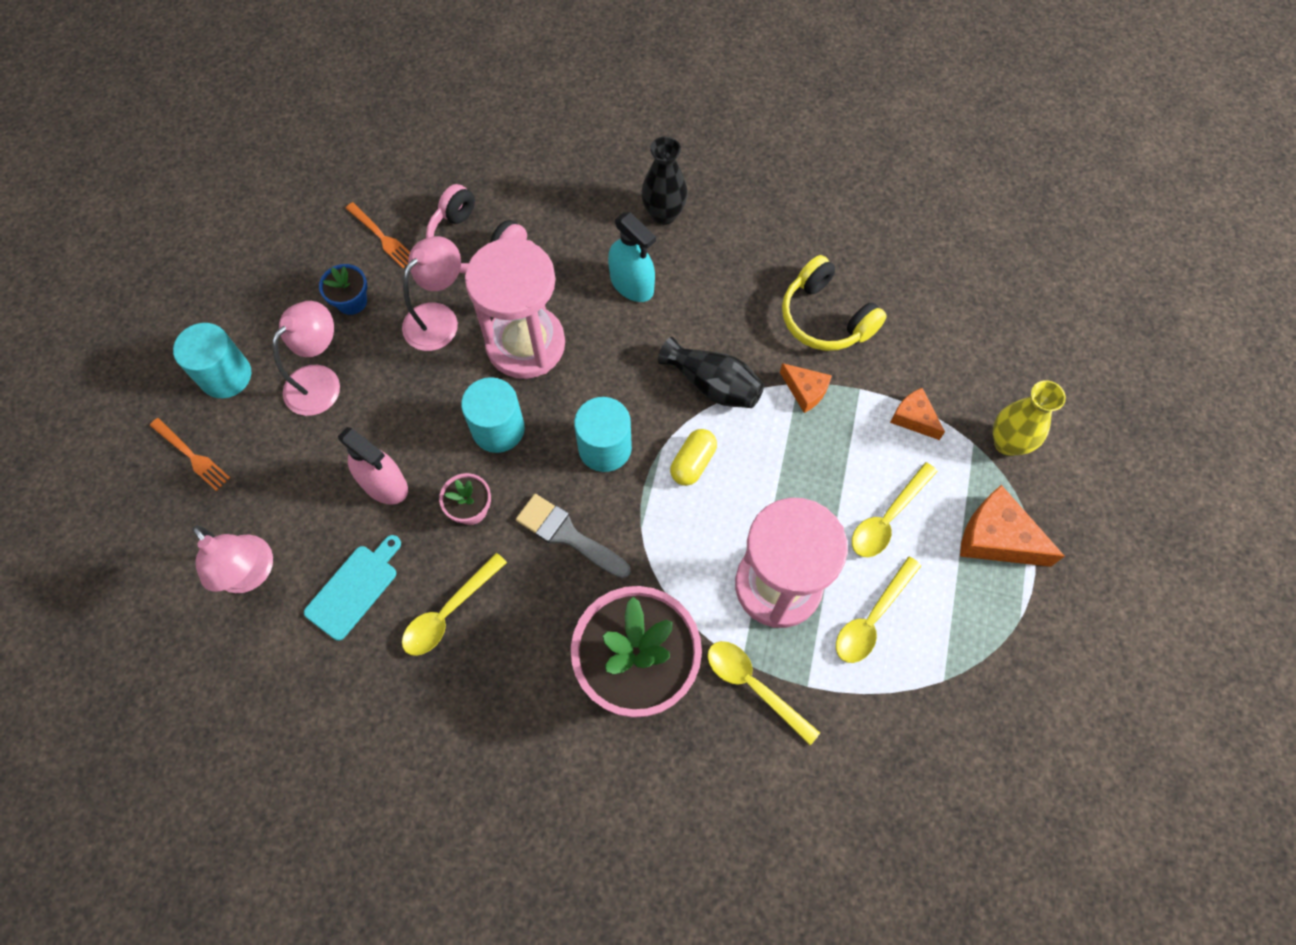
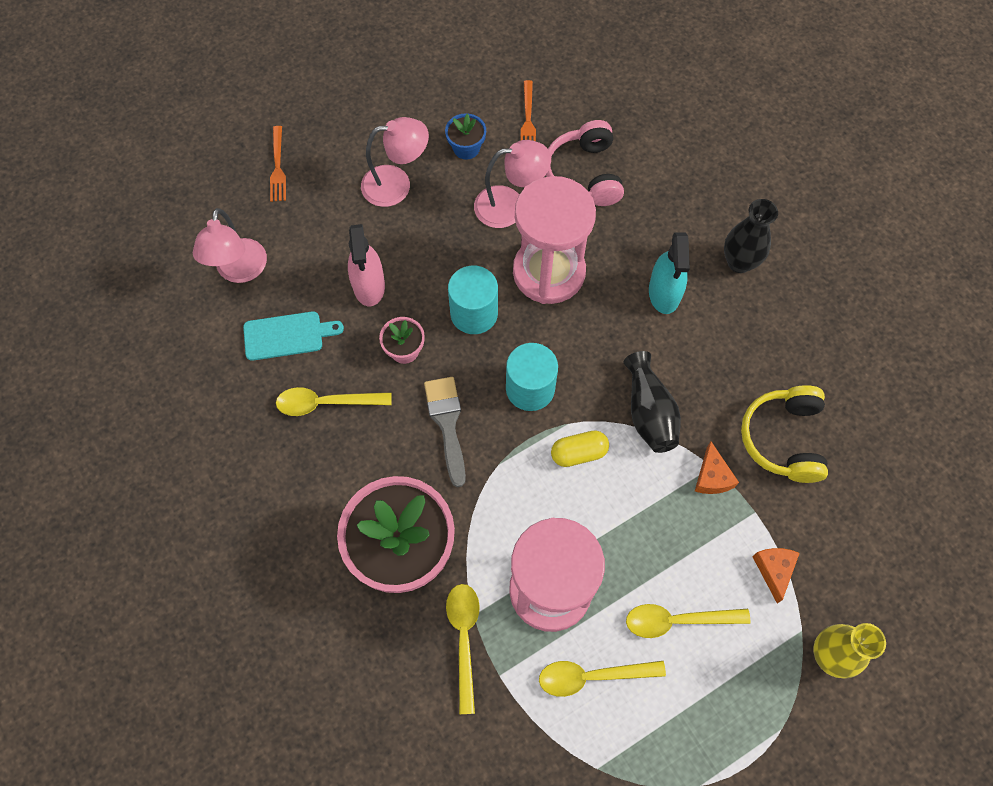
camera: 45 degrees right, 0 degrees up
(226, 375) = (345, 133): turquoise cylinder -> none
(997, 538) = (745, 713): orange cheese -> none

